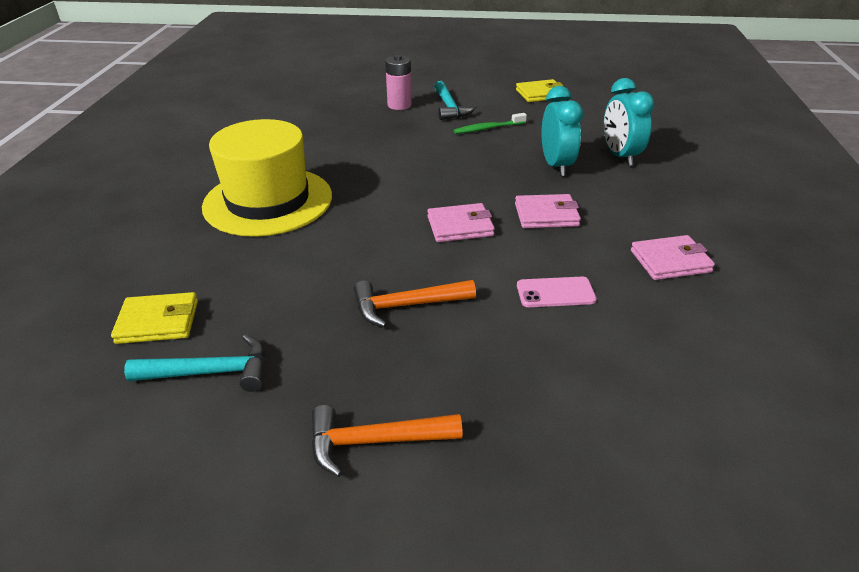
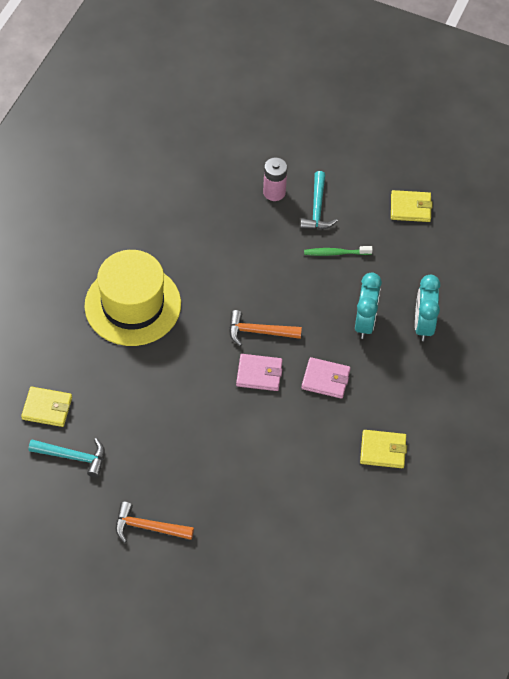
camera: 15 degrees right, 20 degrees up
(407, 305) = (196, 439): orange hammer -> orange hammer (259, 332)
(555, 292) = (292, 455): pink phone -> none
(670, 261) = (383, 450): pink wallet -> yellow wallet

